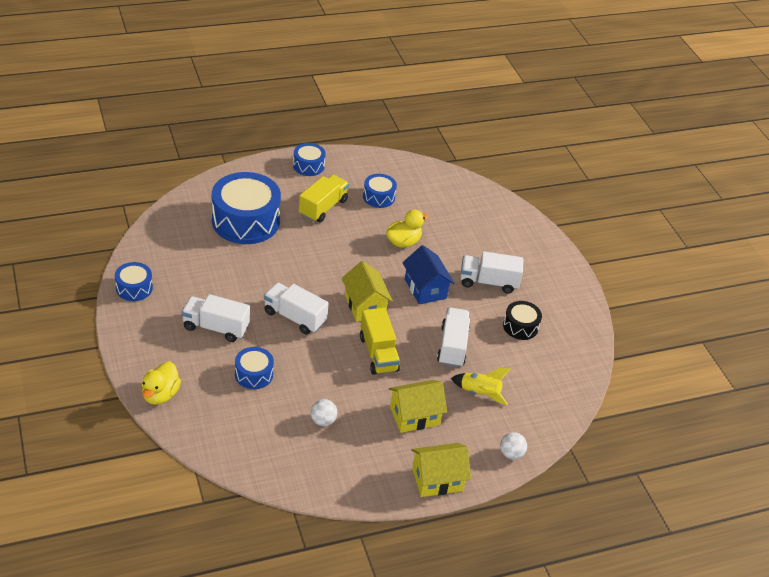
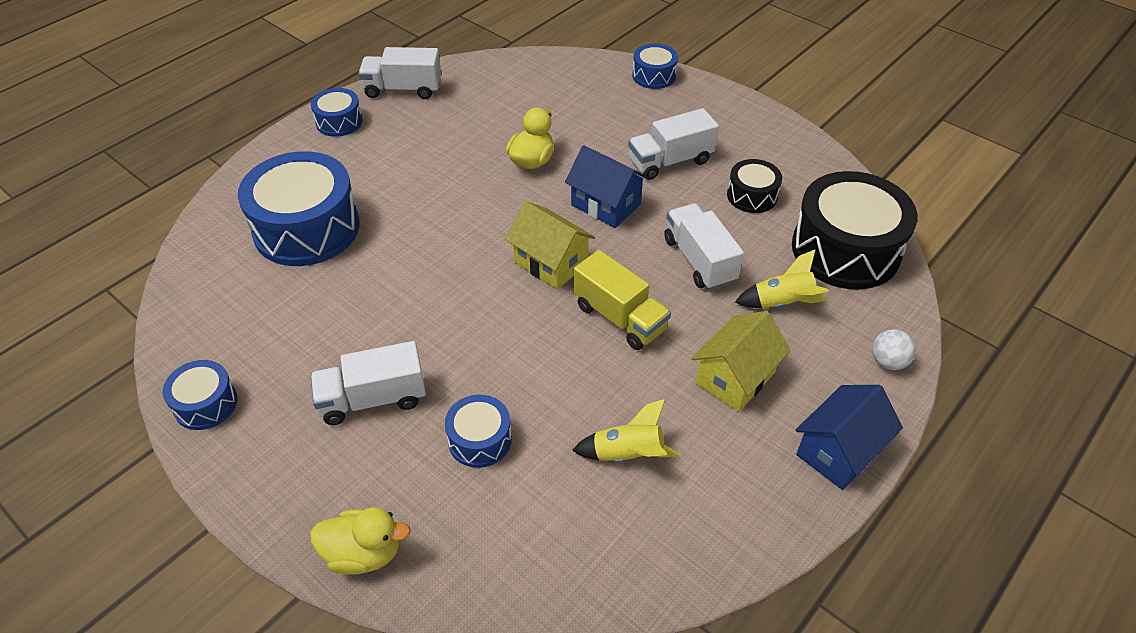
camera: 25 degrees left, 5 degrees up
(160, 394) = (363, 553): yellow duck -> yellow duck turned 75 degrees counterclockwise
(294, 317) = (473, 326): white truck -> white truck (403, 89)
(323, 207) = (398, 164): yellow truck -> none
(323, 421) = (628, 454): white ball -> yellow rocket
(378, 197) = (457, 121): blue drum -> blue drum (654, 76)
(437, 479) = (839, 451): yellow house -> blue house
(548, 385) = (845, 250): none -> black drum

